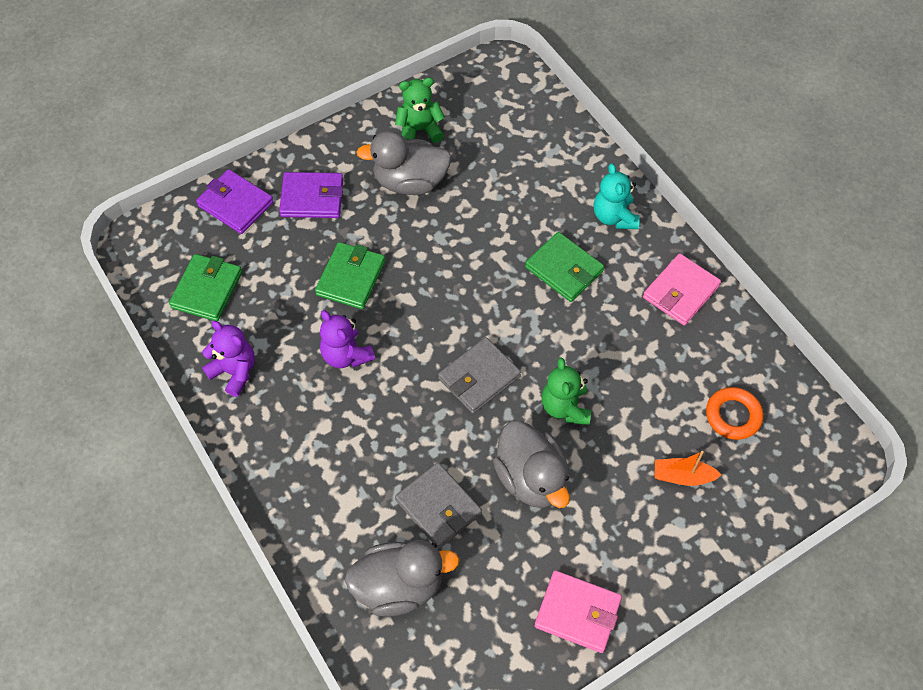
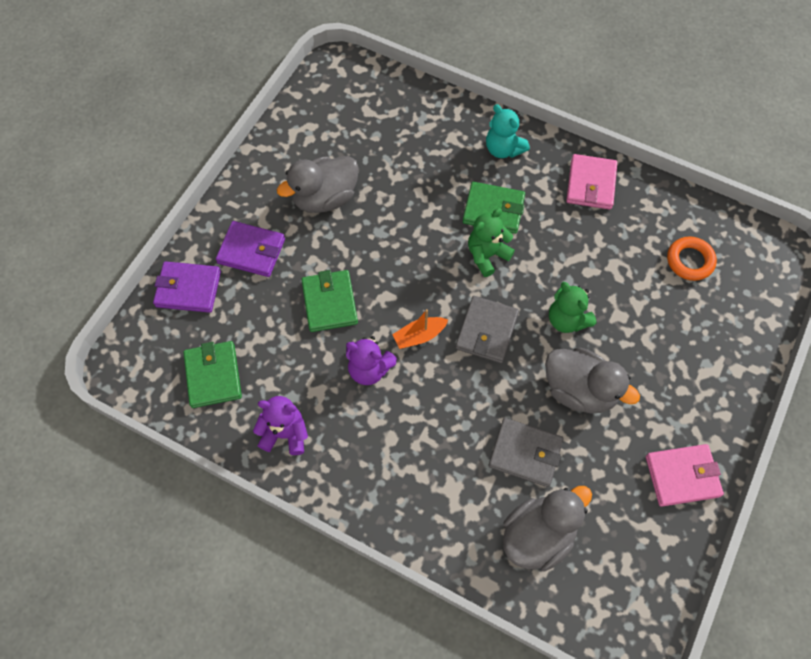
camera: 30 degrees left, 5 degrees up
(312, 198) = (251, 251): purple wallet -> purple wallet turned 45 degrees clockwise
(419, 130) = (303, 151): green teddy bear -> green teddy bear (487, 255)
(682, 476) = (685, 327): orange boat -> orange boat (419, 336)

